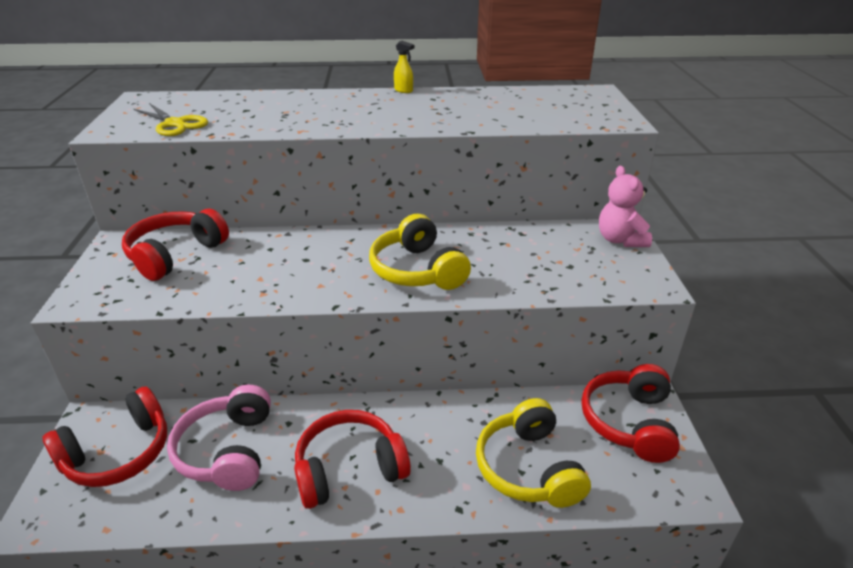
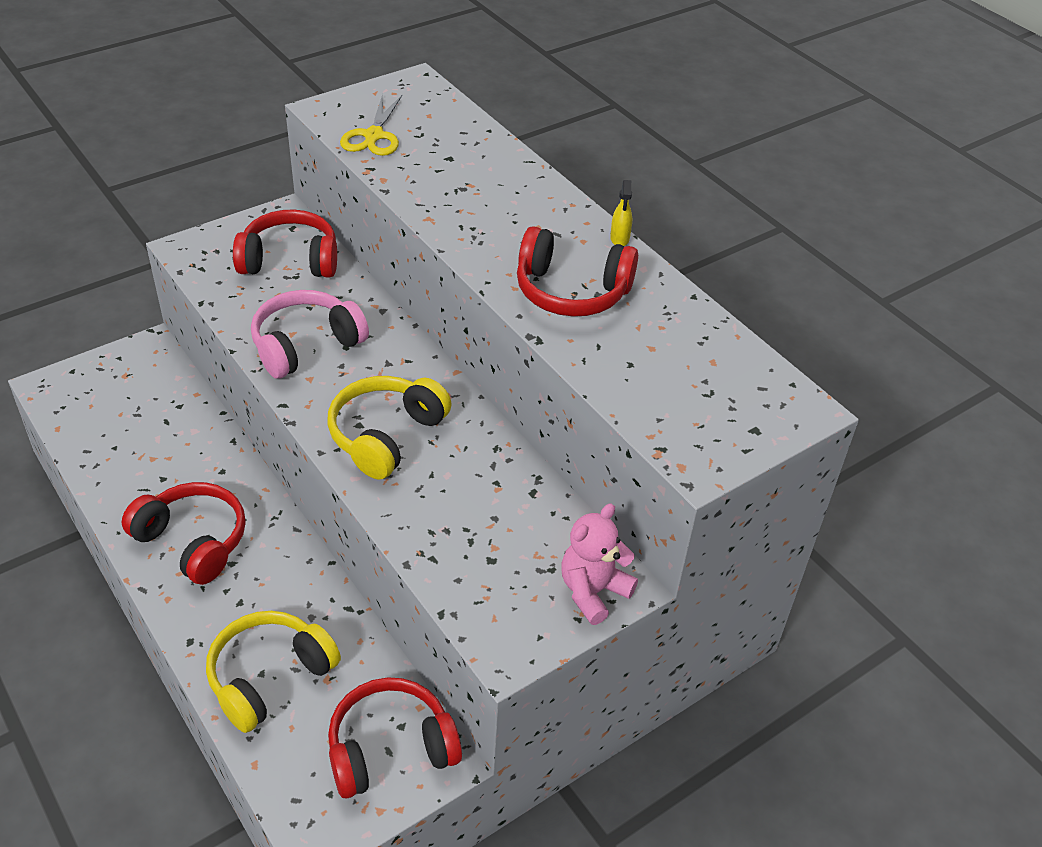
camera: 55 degrees right, 10 degrees up
(119, 453) = (128, 387): red headphones -> red headphones (571, 291)
(228, 450) = (168, 450): pink headphones -> pink headphones (306, 345)

